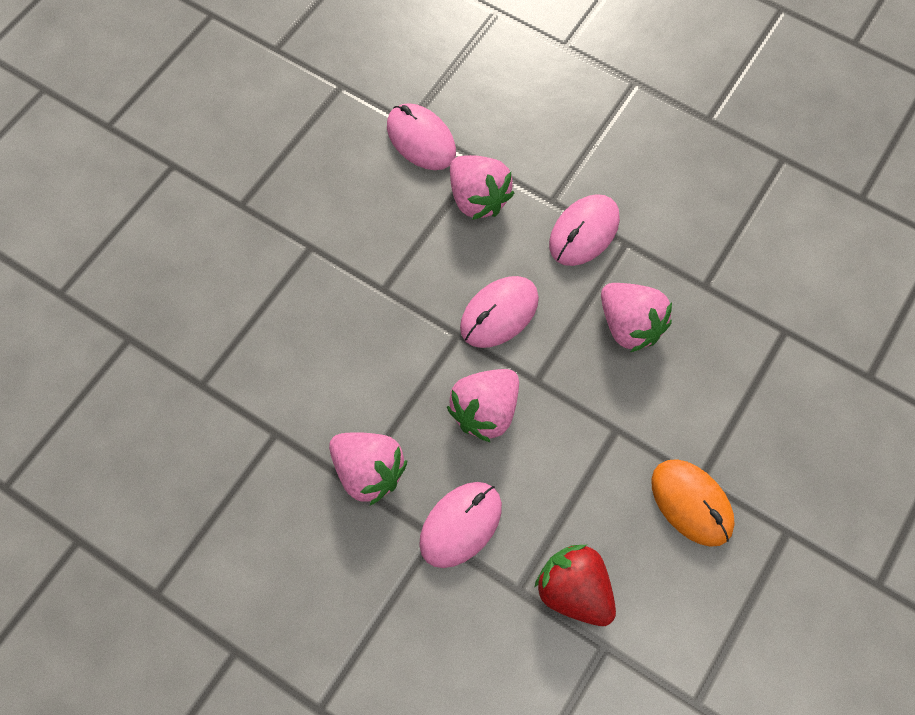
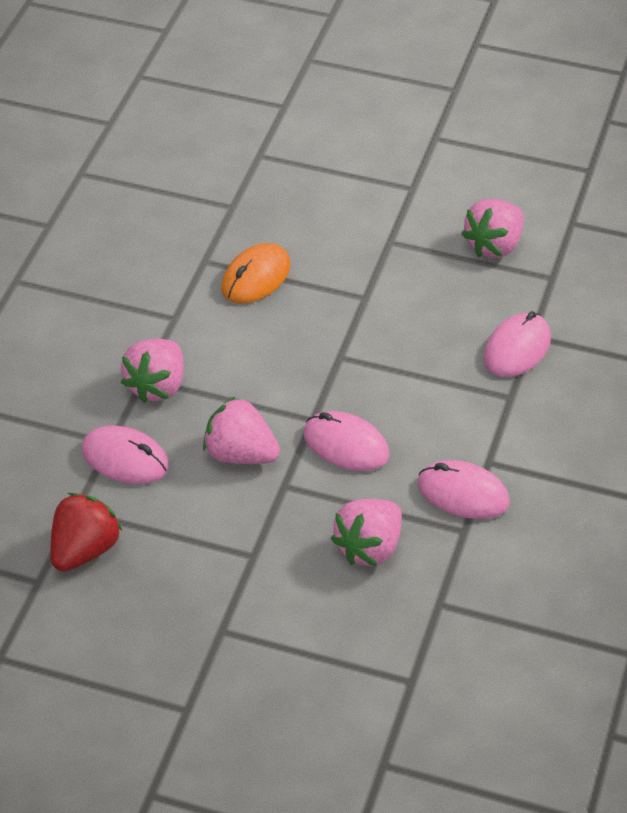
camera: 75 degrees right, 20 degrees down
(478, 198) = (467, 404): pink strawberry -> pink strawberry (494, 246)
(691, 503) = (193, 626): orange mouse -> orange mouse (256, 277)

